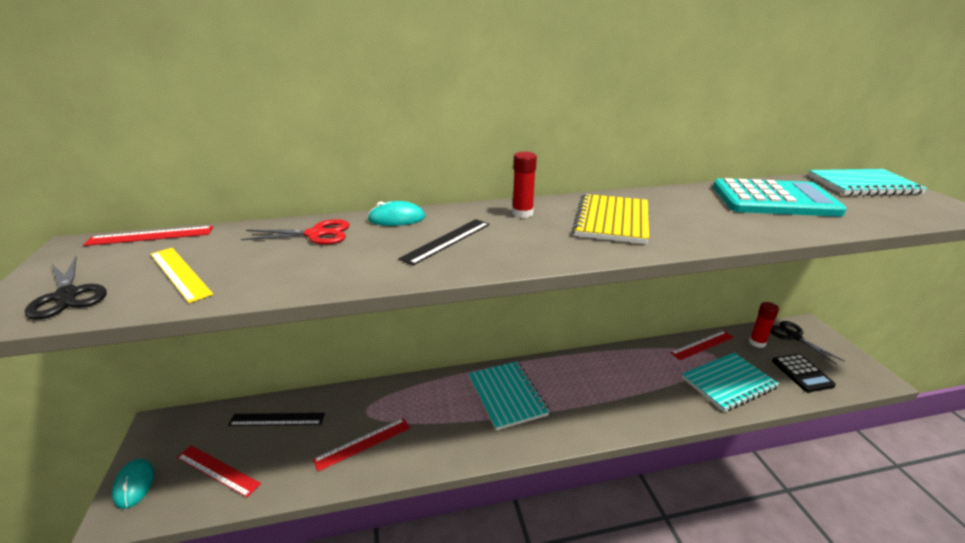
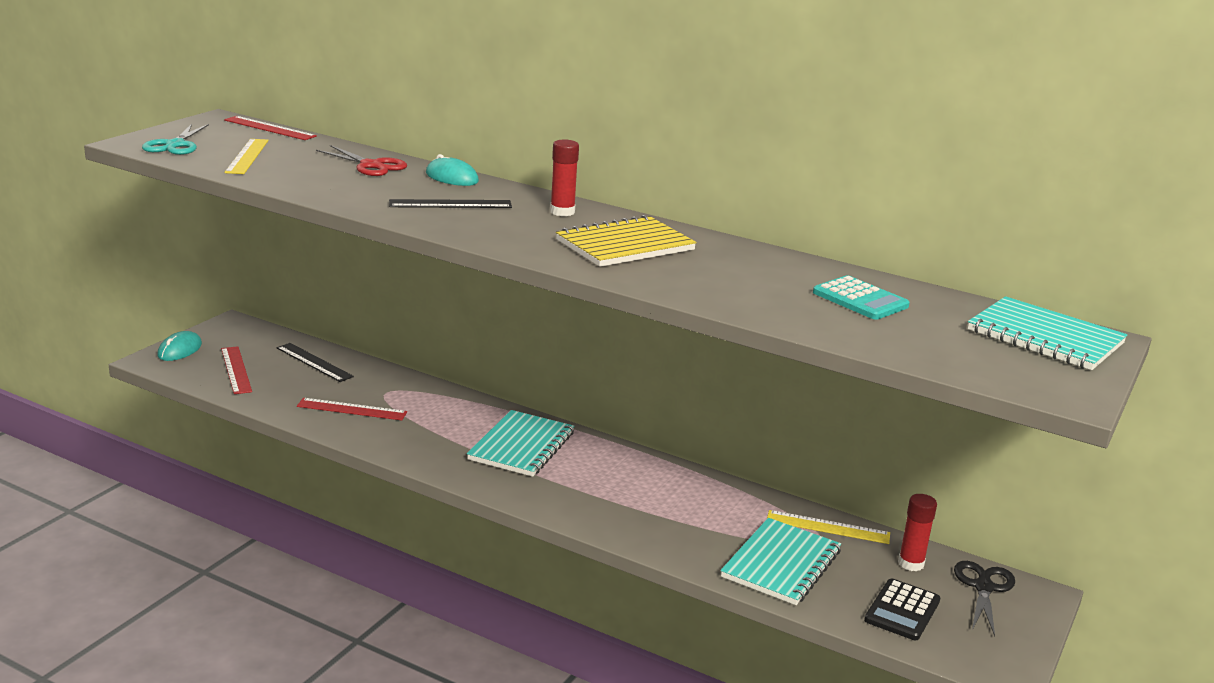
camera: 40 degrees right, 5 degrees down
(67, 295) = (175, 145): black scissors -> turquoise scissors
(702, 345) = (828, 527): red ruler -> yellow ruler
(728, 383) = (781, 564): turquoise notebook -> turquoise notebook turned 75 degrees counterclockwise
(774, 200) = (860, 299): turquoise calculator -> turquoise calculator, size x0.56

